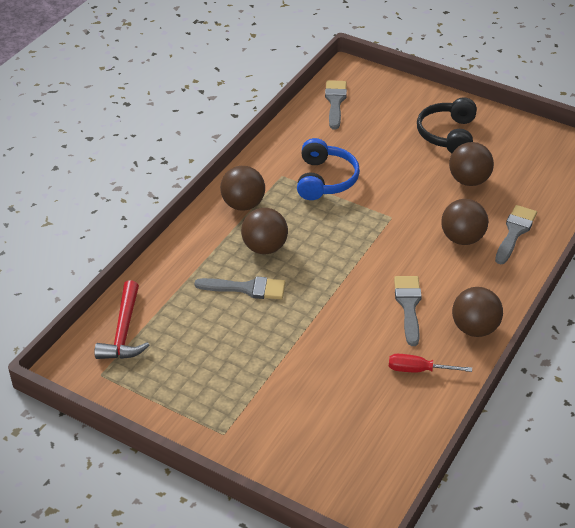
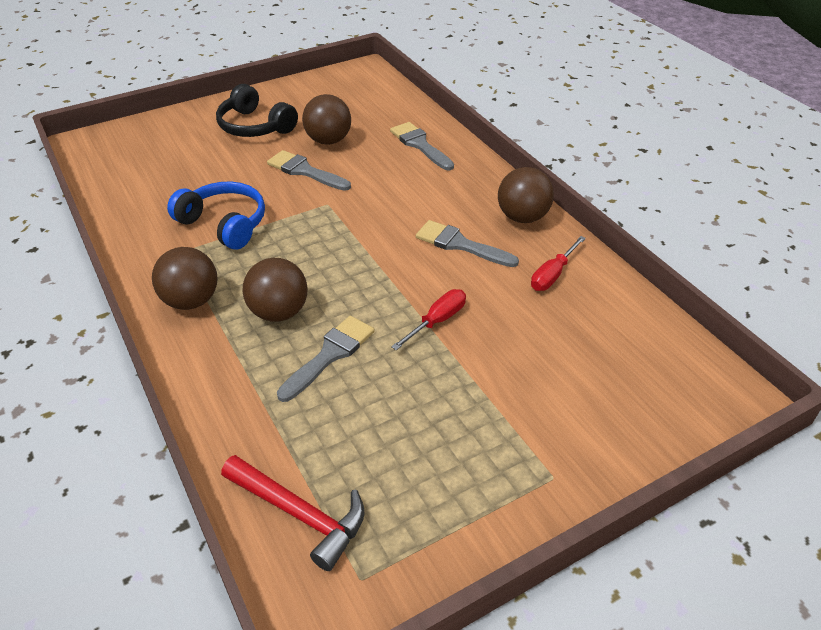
camera: 60 degrees left, 0 degrees up
(317, 326) = (437, 321): none -> red screwdriver
(335, 102) = (118, 169): grey brush -> grey brush (305, 171)
(462, 238) = (399, 175): brown ball -> none

